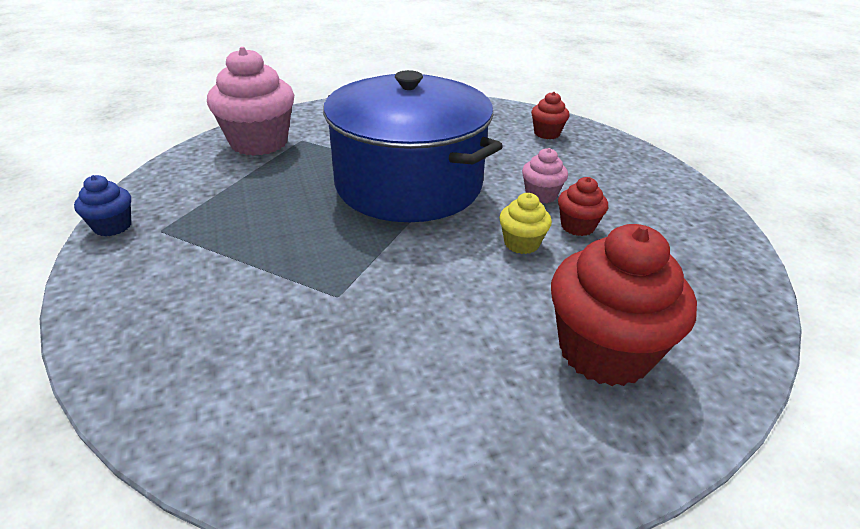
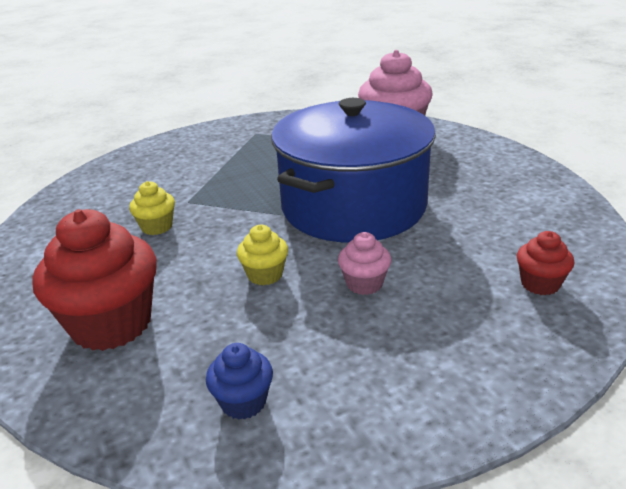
camera: 85 degrees right, 5 degrees down
(112, 226) = (256, 120): blue cupcake -> blue cupcake (243, 402)
(397, 322) = (157, 227): none -> yellow cupcake
(577, 226) = (305, 310): red cupcake -> none

